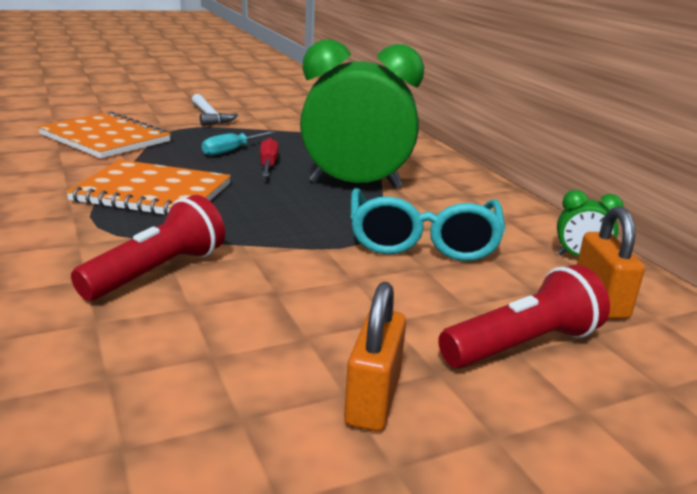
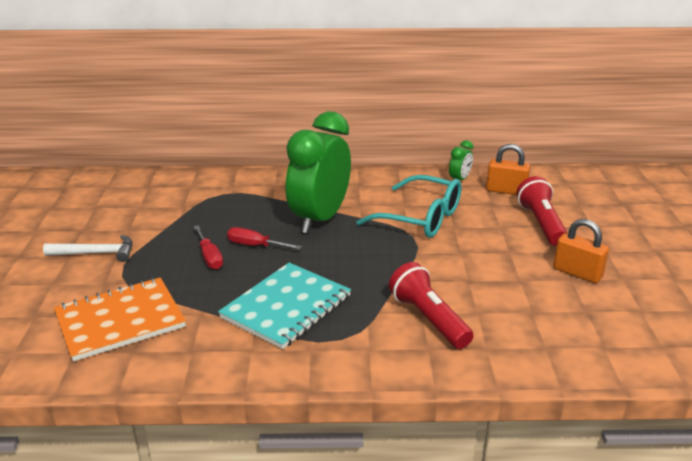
camera: 65 degrees left, 5 degrees up
(152, 193) = (286, 307): orange notebook -> turquoise notebook
(231, 151) = (209, 257): turquoise screwdriver -> red screwdriver

